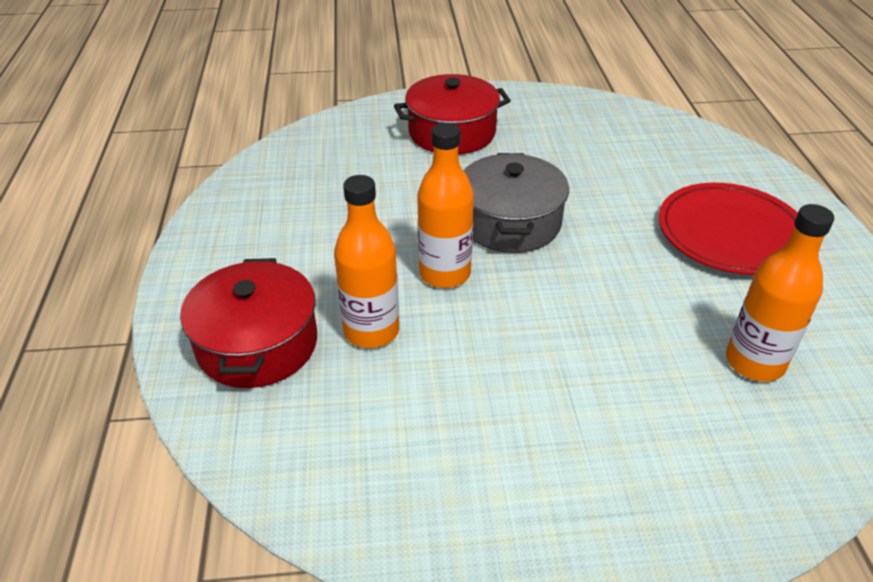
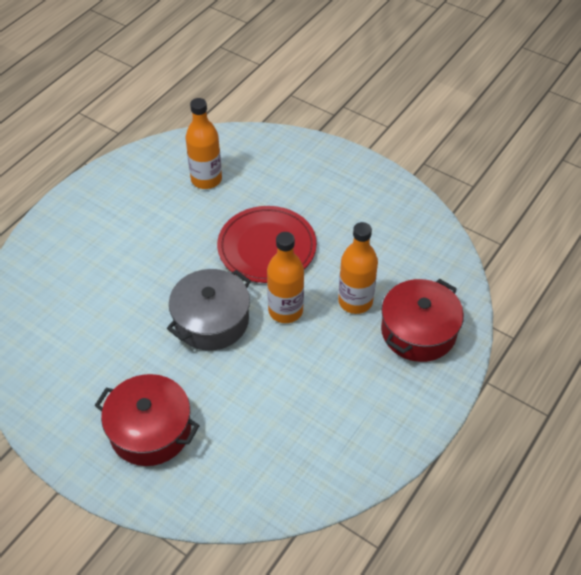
camera: 140 degrees left, 10 degrees up
(730, 234) = (113, 234): red plate -> red plate (267, 247)

